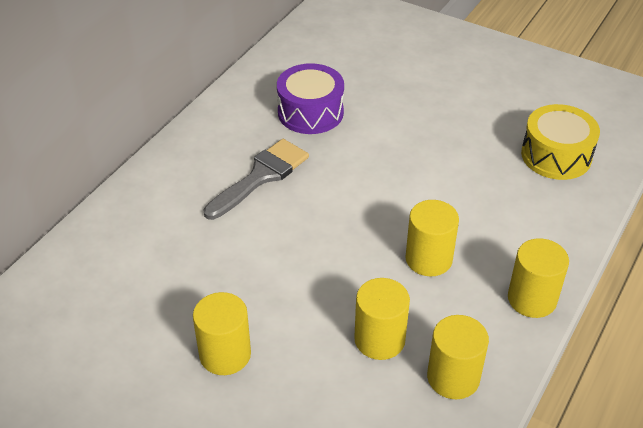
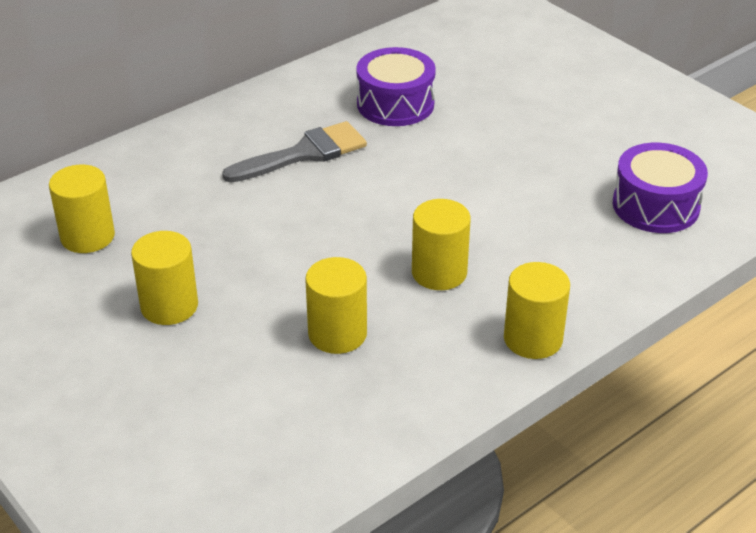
camera: 20 degrees right, 5 degrees down
(453, 377) = (395, 389): yellow cylinder -> yellow cylinder (87, 236)
(556, 155) = (655, 206): yellow drum -> purple drum

